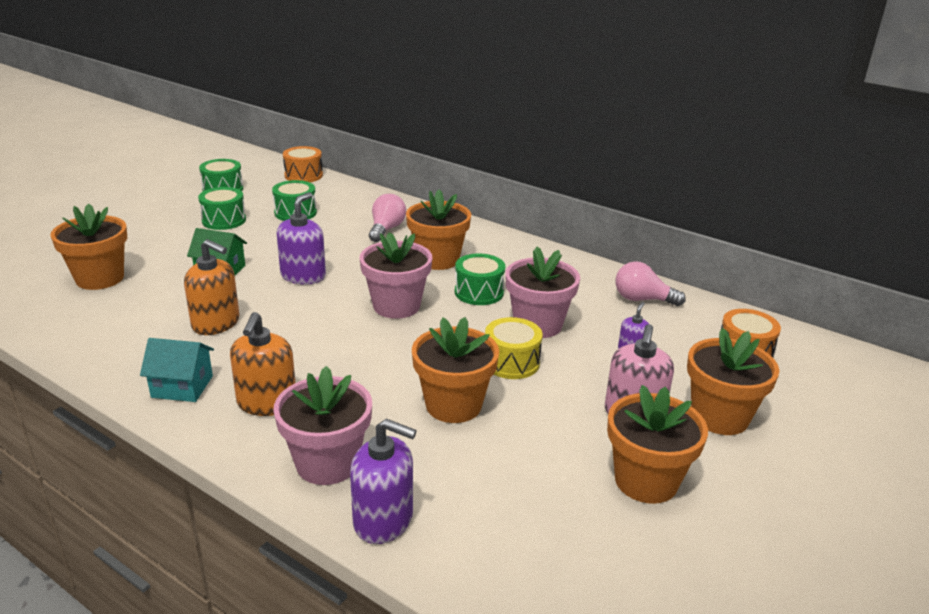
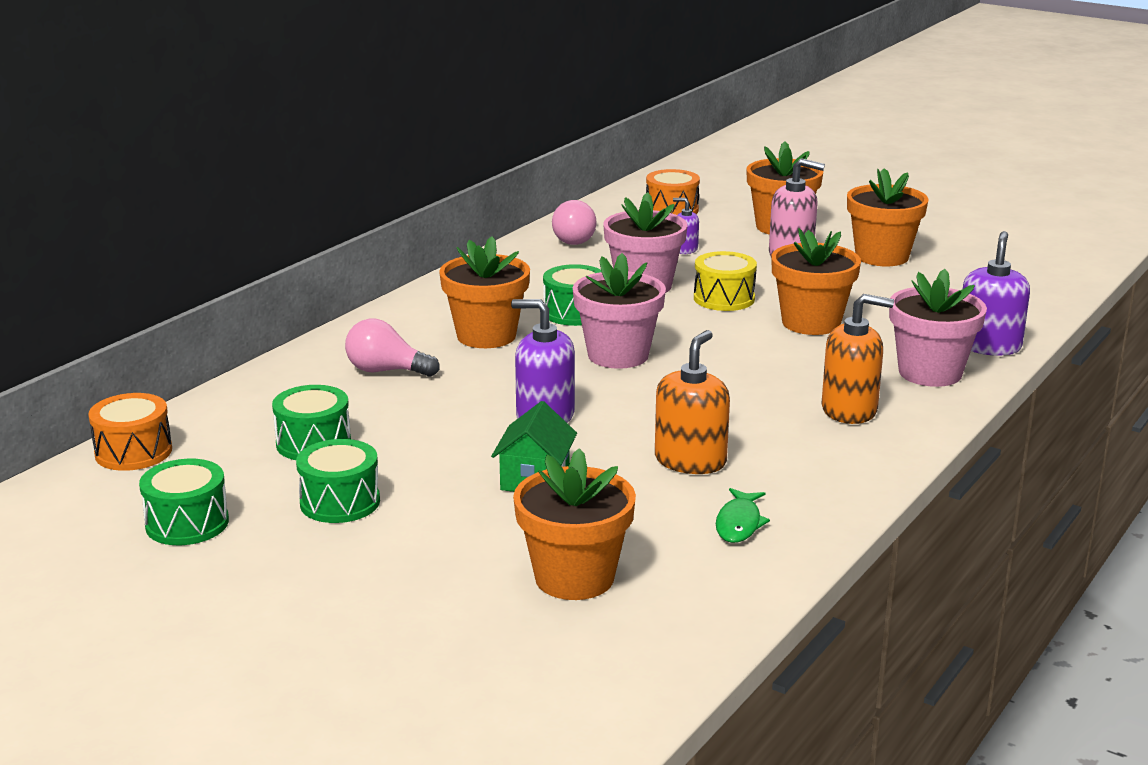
camera: 90 degrees left, 5 degrees down
(121, 334) = (739, 523): none -> green fish
(182, 387) = (841, 461): turquoise house -> none

